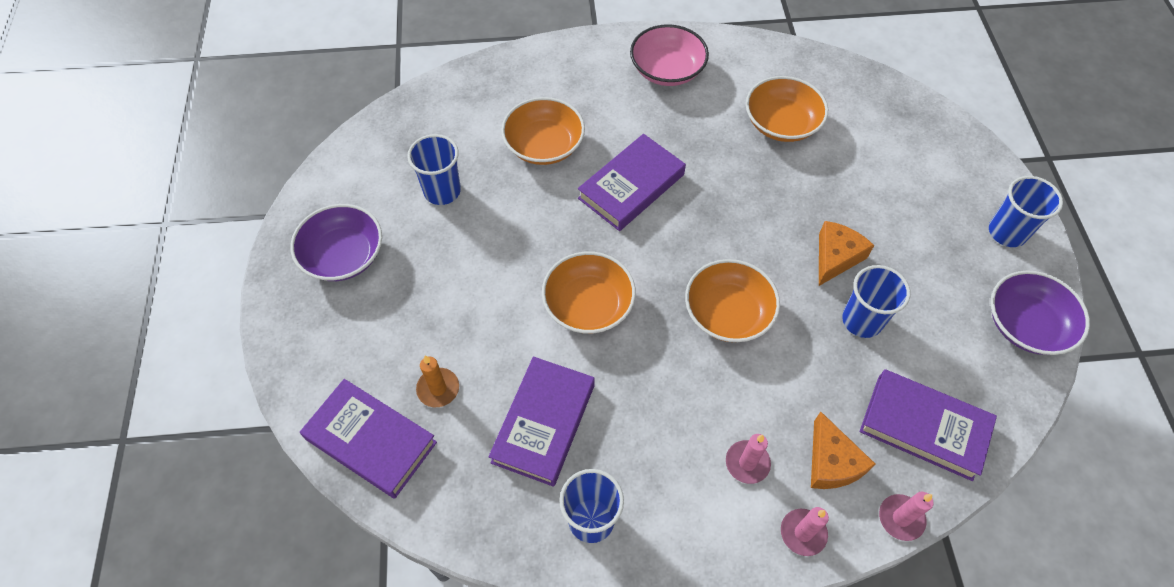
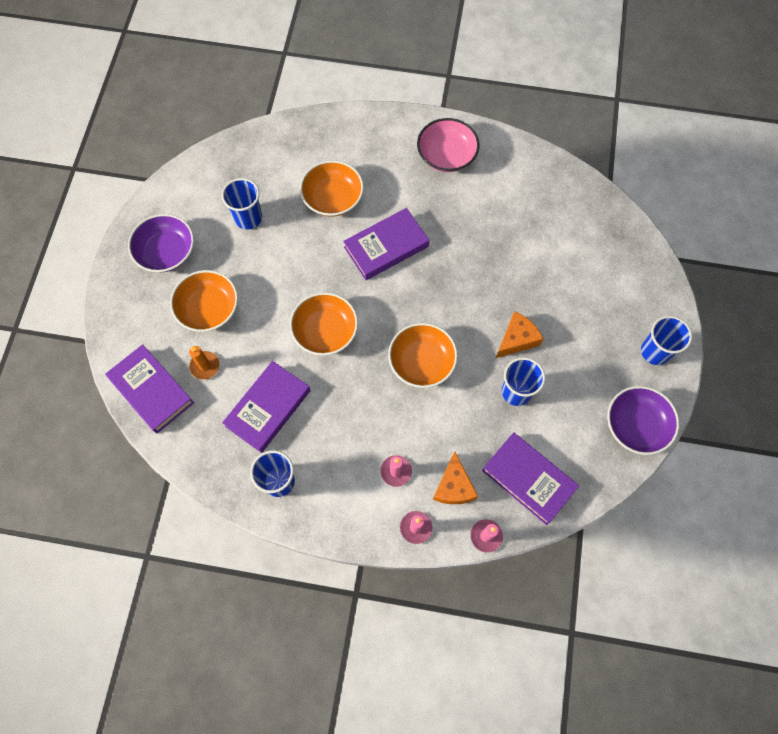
camera: 15 degrees right, 10 degrees up
(781, 123) = (518, 221): orange bowl -> orange bowl (208, 309)

